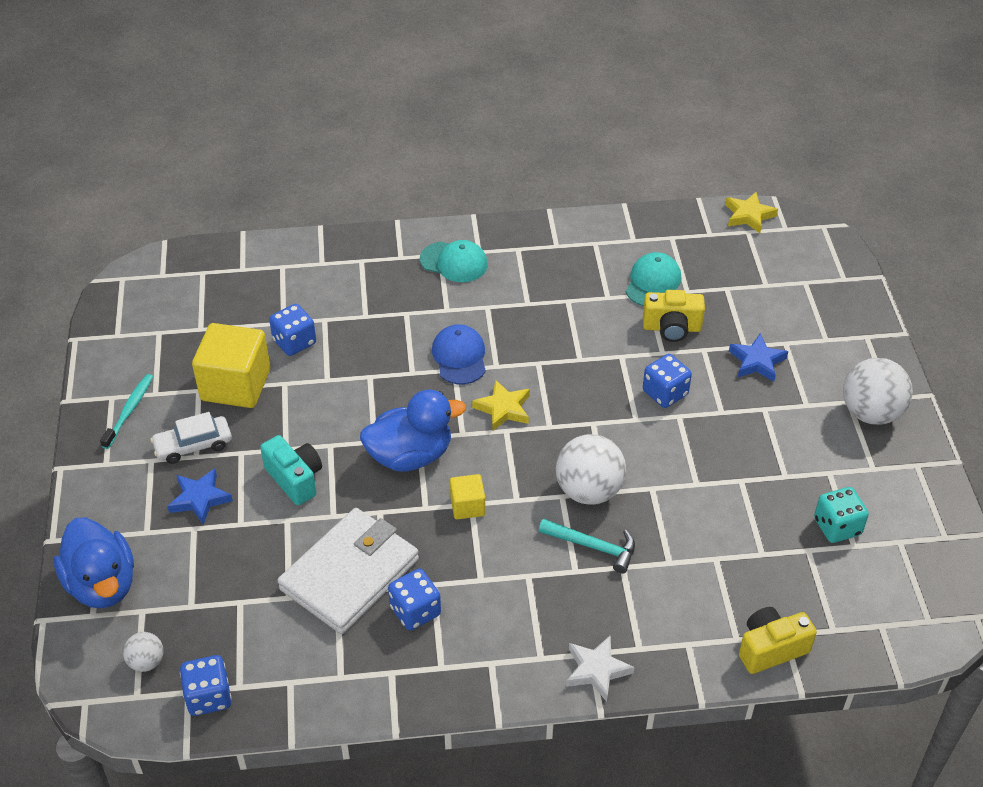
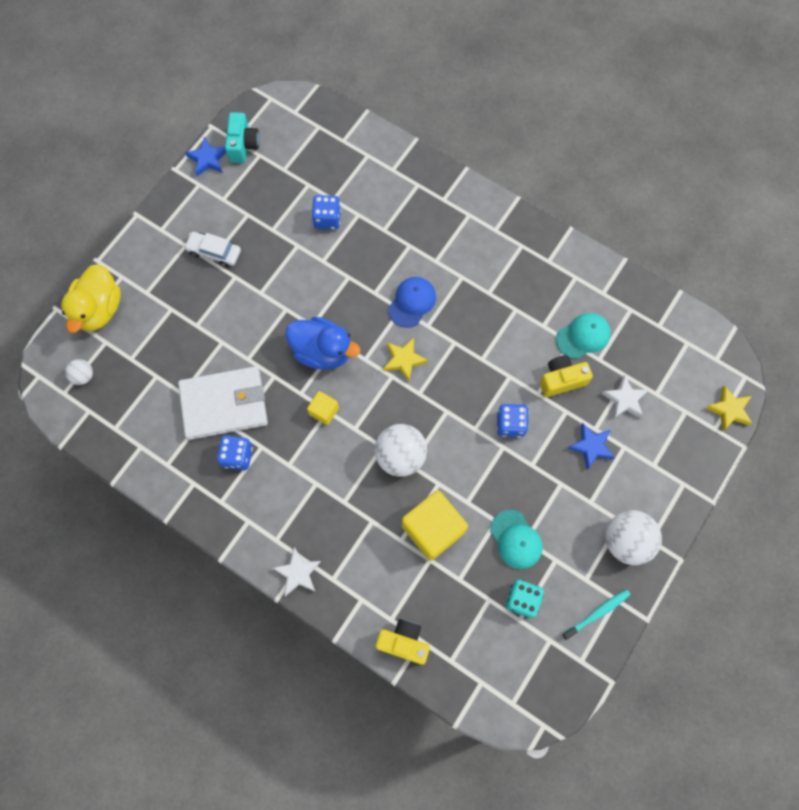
camera: 40 degrees right, 25 degrees up
(102, 584) = (99, 309): blue duck -> yellow duck
(129, 410) = (200, 201): turquoise toothbrush -> turquoise toothbrush (597, 613)
(200, 499) = (189, 292): blue star -> blue star (208, 159)
(209, 696) = (96, 422): blue dice -> none
(236, 385) = (270, 226): yellow cube -> yellow cube (433, 529)
(295, 479) = (248, 318): turquoise camera -> turquoise camera (243, 145)
(454, 262) = (472, 227): turquoise cap -> turquoise cap (516, 539)
(593, 546) = (368, 495): turquoise hammer -> none
(672, 328) = (561, 380): yellow camera -> yellow camera turned 120 degrees clockwise
(744, 307) = (624, 400): none -> white star
(748, 215) = (701, 330): yellow star -> yellow star (729, 410)

